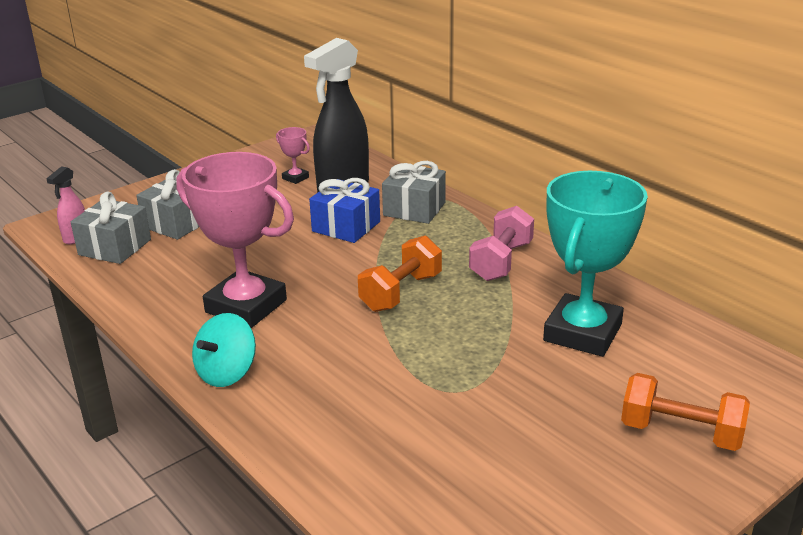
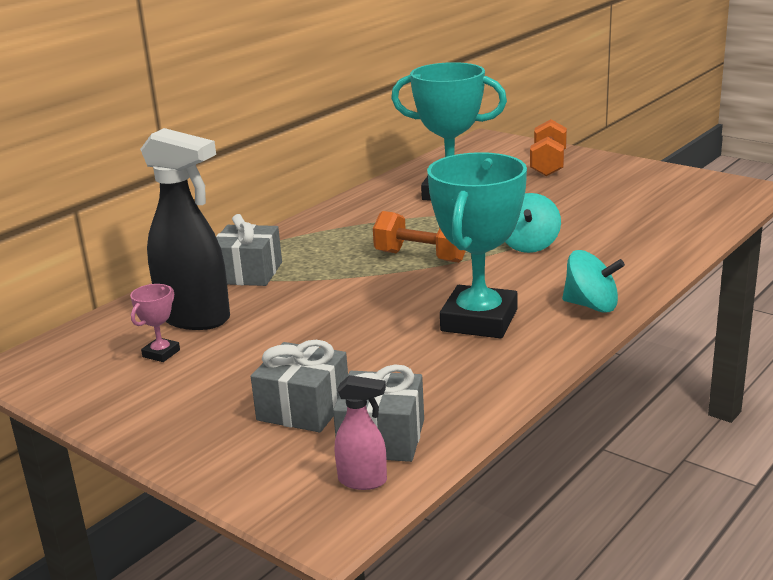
camera: 100 degrees left, 5 degrees down
(246, 306) = (479, 320): pink trophy -> turquoise trophy
(346, 226) = (295, 300): blue gift -> none
(395, 362) = (529, 245): none -> turquoise spinning top
(501, 261) = (351, 226): pink dumbbell -> none

